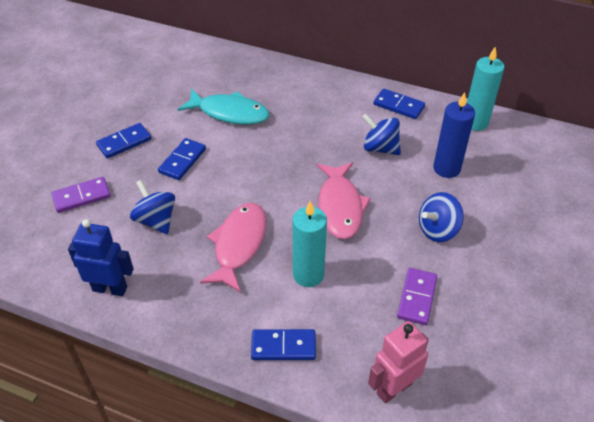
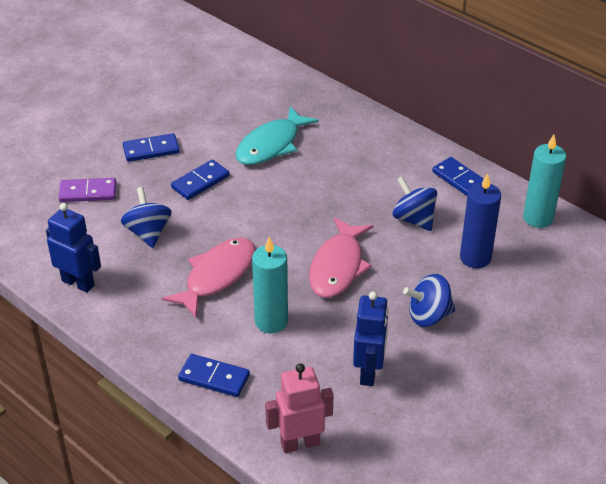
camera: 20 degrees right, 5 degrees down
(229, 113) = (271, 145): turquoise fish -> turquoise fish turned 90 degrees clockwise
(417, 298) = (369, 372): purple domino -> blue robot

